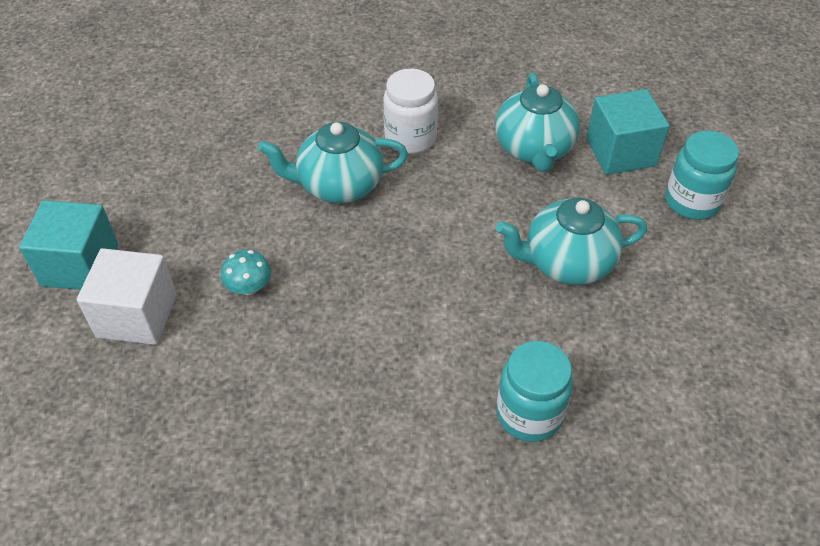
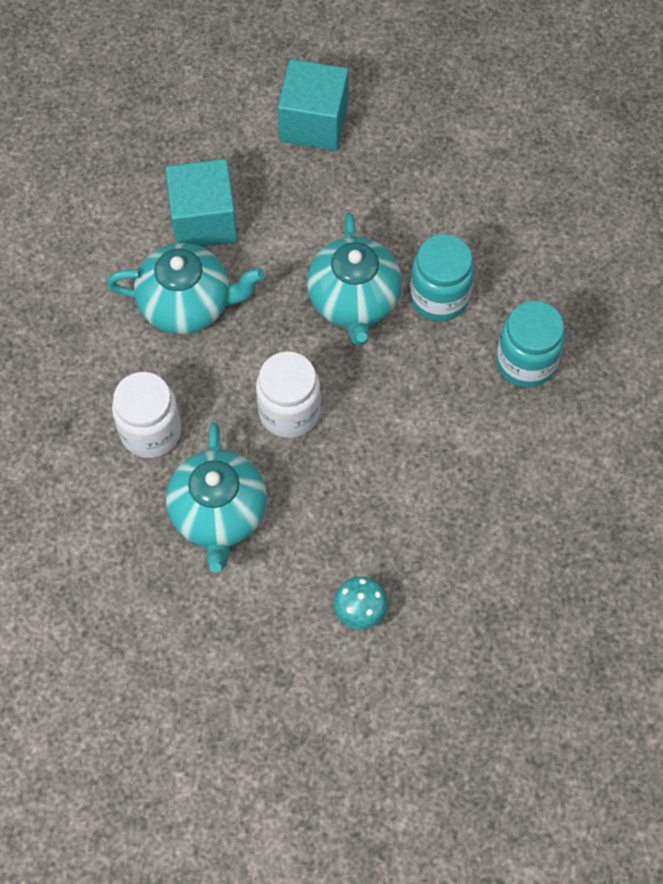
camera: 85 degrees left, 15 degrees up
(80, 265) = (312, 799): turquoise cube -> turquoise cube (313, 122)
(137, 315) = (389, 726): white cube -> none
(441, 223) = (289, 411): none -> white jar
(692, 202) = (284, 172): turquoise jar -> turquoise jar (439, 297)

